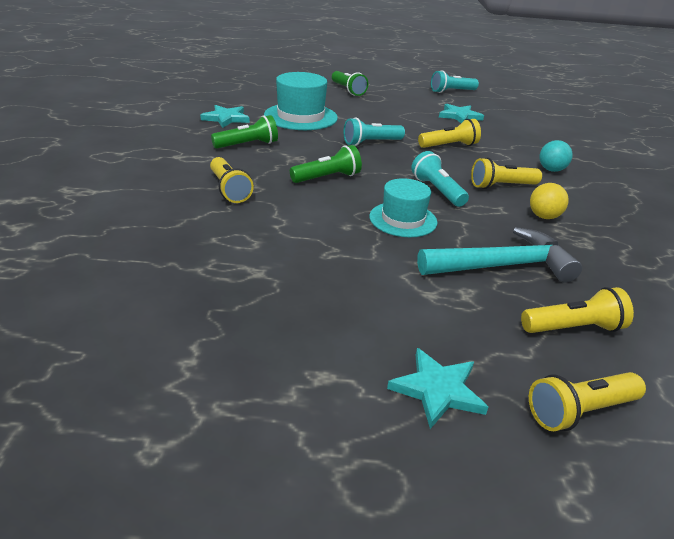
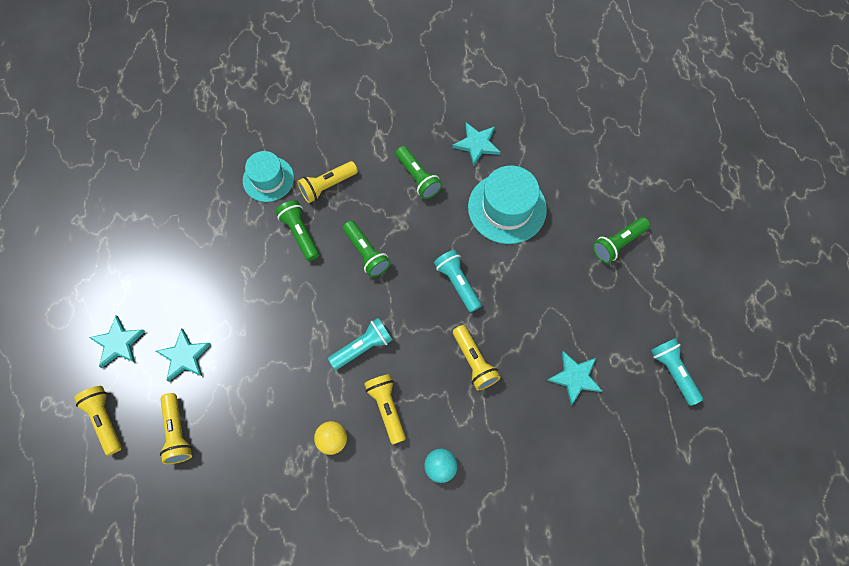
camera: 85 degrees right, 35 degrees up
(287, 212) = (300, 233): none -> green flashlight
(403, 219) = (304, 319): turquoise hat -> turquoise hat (268, 179)
(457, 315) = (184, 356): none -> turquoise star
(503, 266) = (247, 393): turquoise hammer -> none

